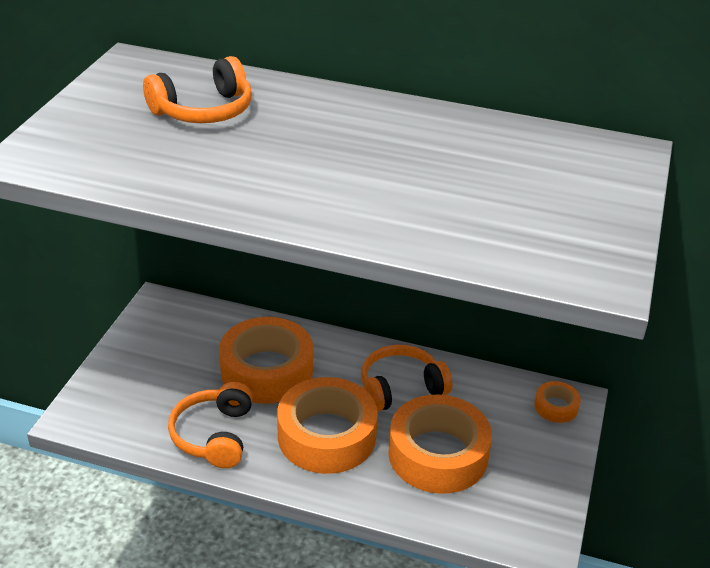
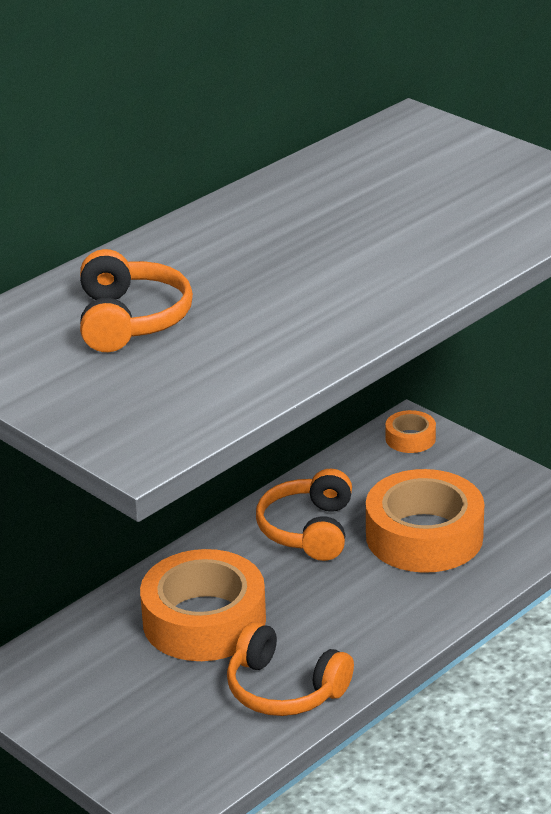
camera: 60 degrees left, 5 degrees down
(326, 436) = (344, 604): orange tape -> none

